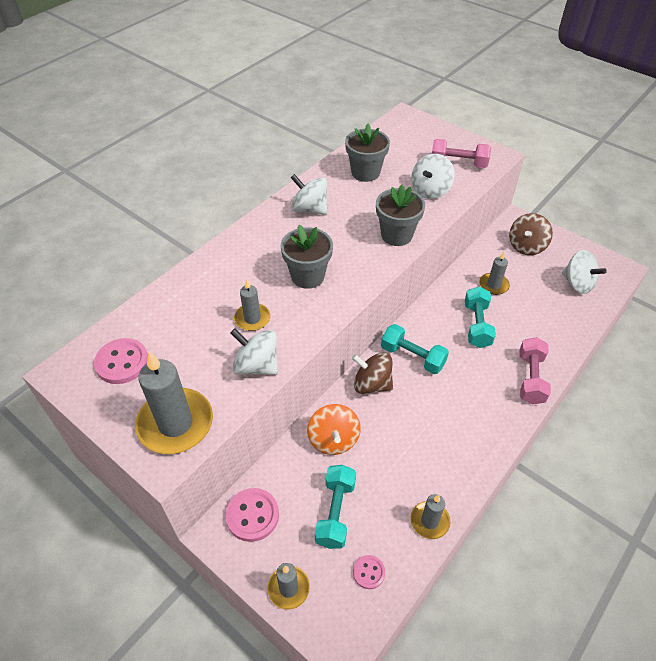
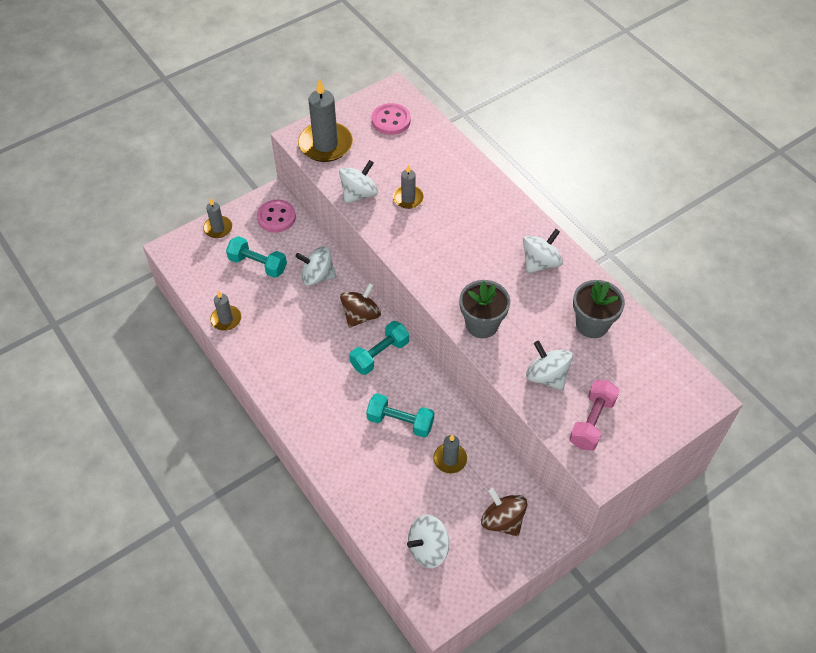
camera: 105 degrees right, 5 degrees up
(307, 276) = (446, 243): grey flower pot -> none
(333, 439) = (317, 276): orange spinning top -> white spinning top
(369, 572) = (207, 273): pink button -> none
(530, 378) = (322, 443): pink dumbbell -> none

